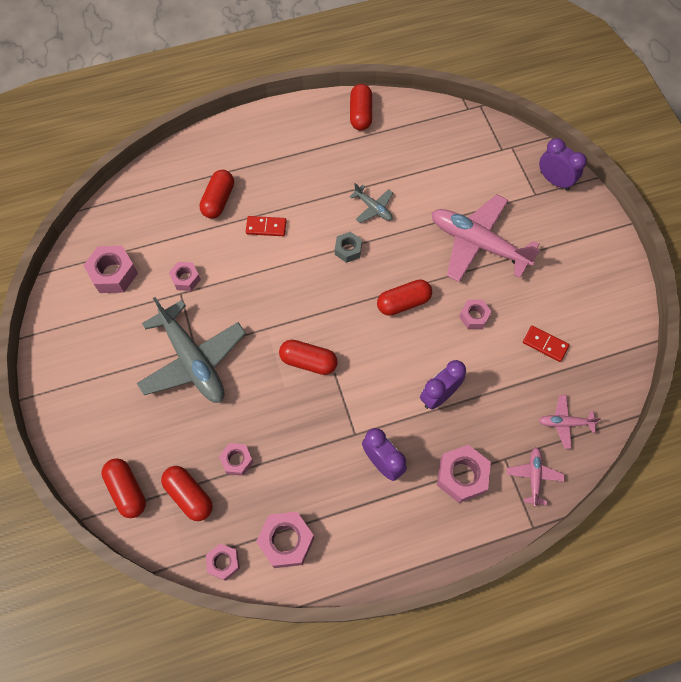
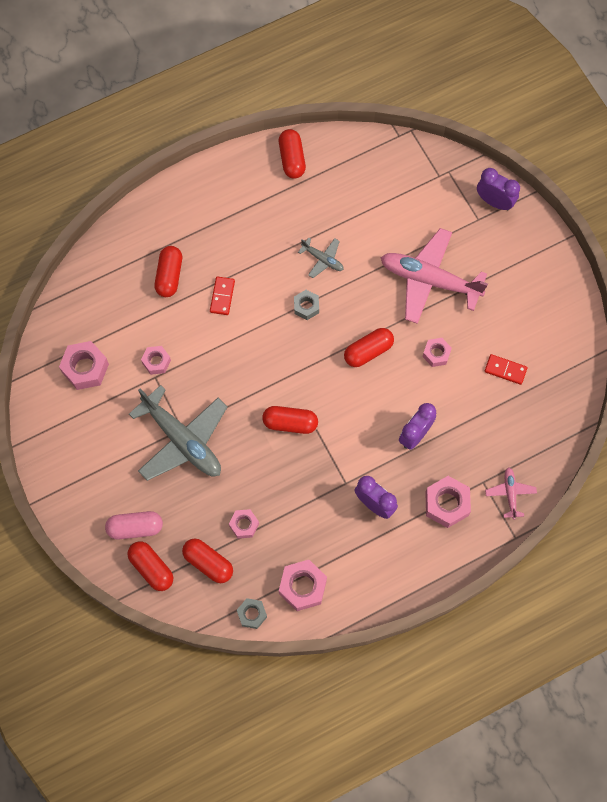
camera: 10 degrees left, 5 degrees up
(121, 443) = (135, 528): none -> pink capsule
(223, 562) = (252, 614): pink nut -> grey nut
(266, 227) = (222, 296): red domino -> red domino turned 75 degrees counterclockwise
(564, 423) = (531, 441): pink plane -> none

